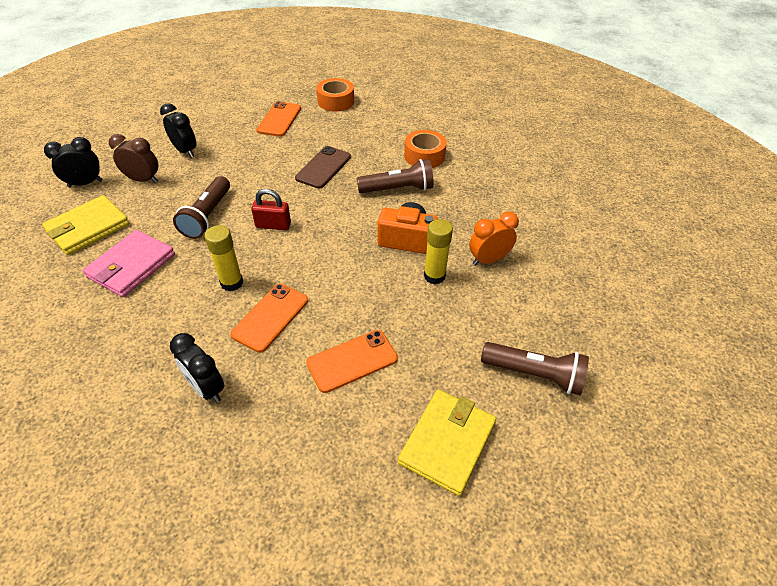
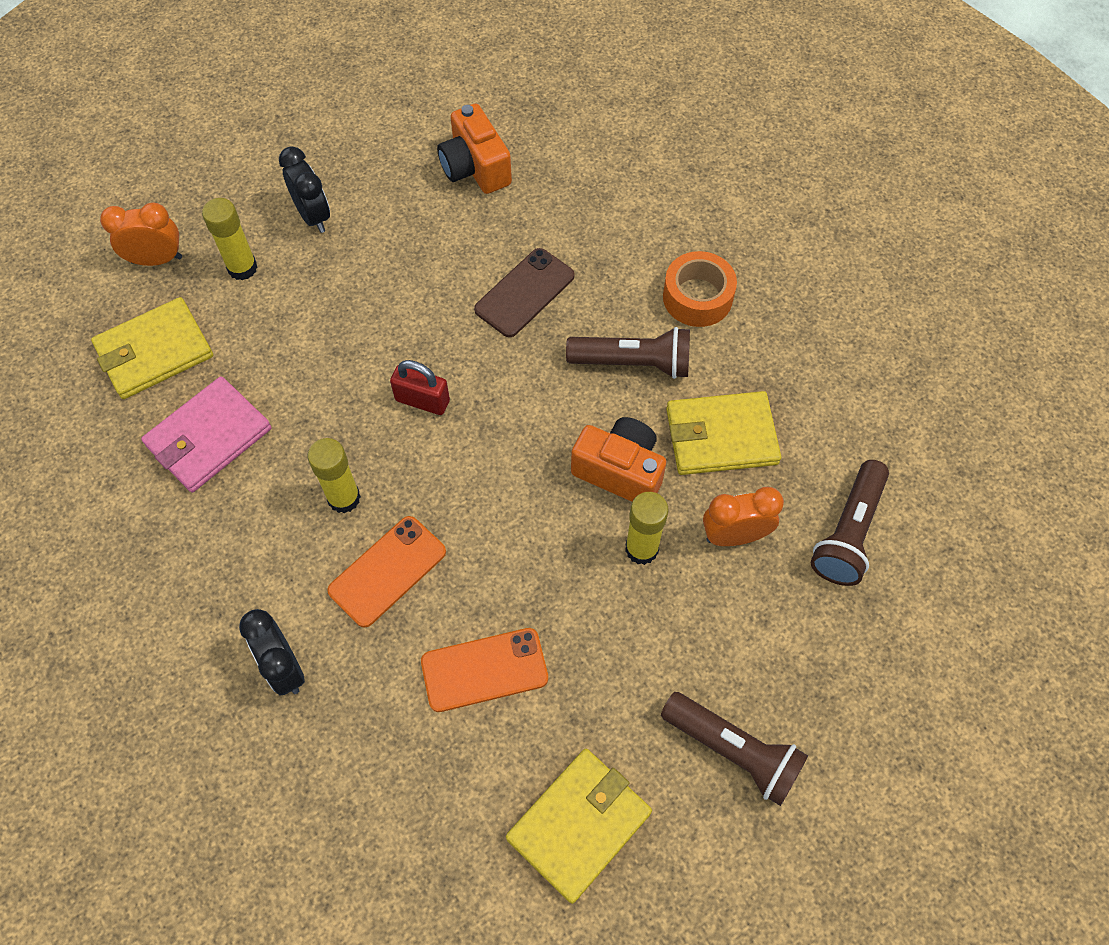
camera: 15 degrees right, 15 degrees up
(85, 183) = (156, 260): black clock -> orange clock
(143, 180) = (242, 268): brown clock -> yellow glue stick
(207, 216) = (328, 362): brown flashlight -> brown flashlight (848, 532)
(279, 119) = (475, 168): orange phone -> orange camera
(336, 101) = (579, 139): orange tape -> none
(461, 214) = (721, 436): none -> yellow wallet

